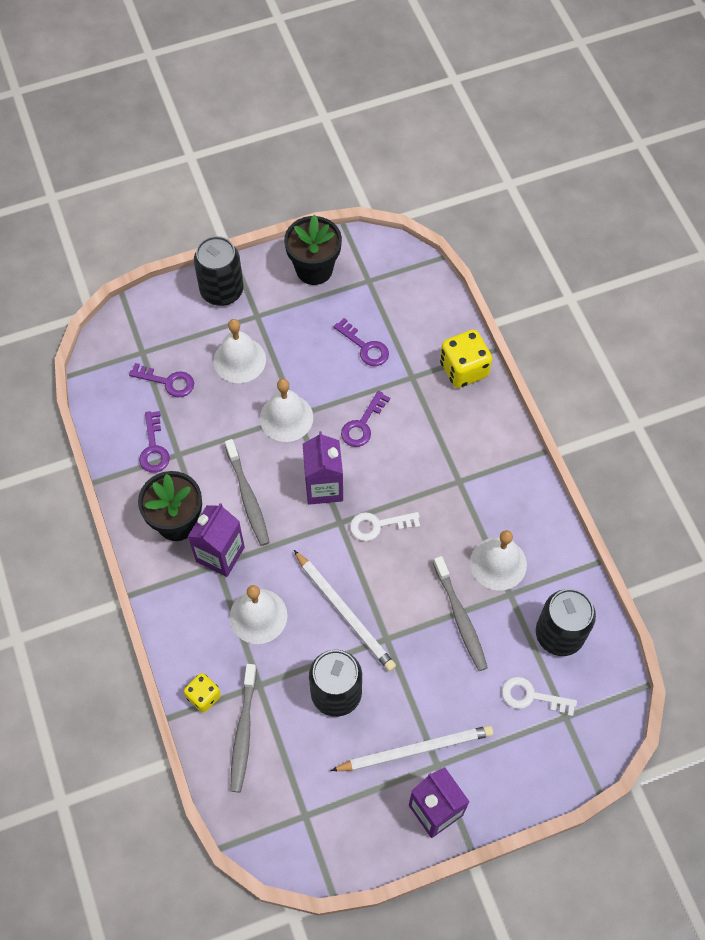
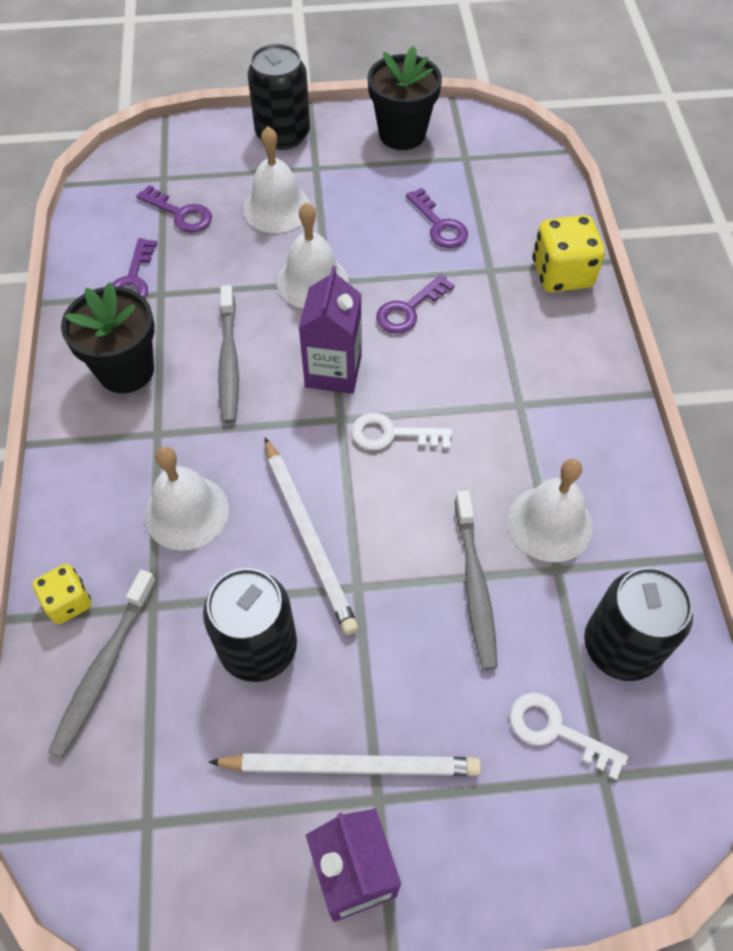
camera: 15 degrees right, 5 degrees down
(220, 554) = (166, 422): purple carton -> none

